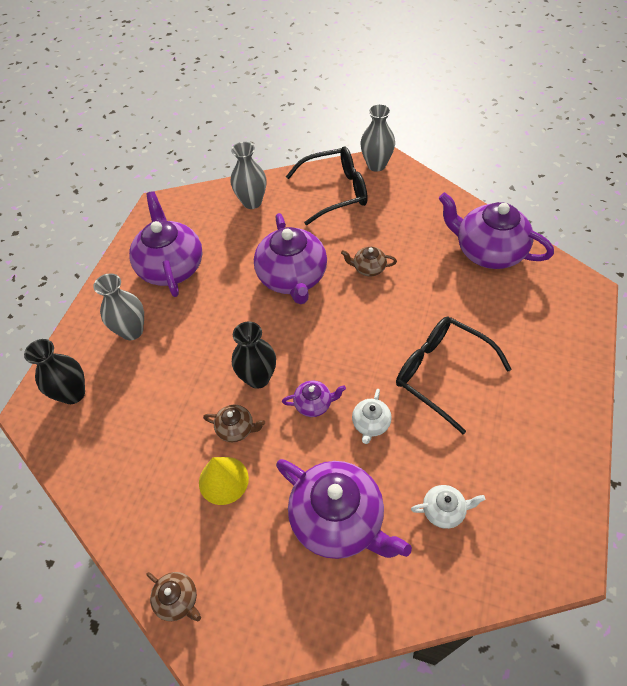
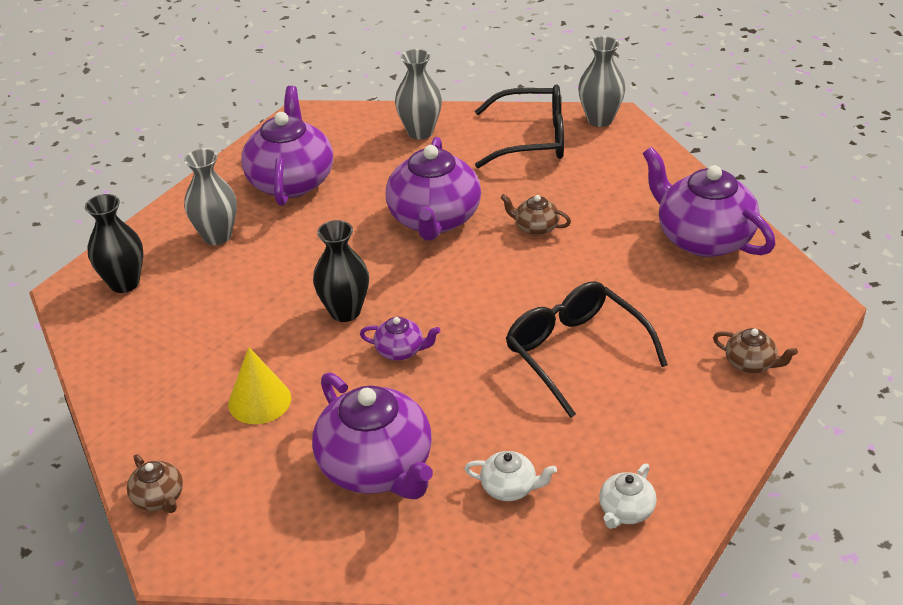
camera: 15 degrees right, 15 degrees down
(236, 428) = (296, 355): brown teapot -> brown teapot (750, 363)
(371, 424) = (461, 384): white teapot -> white teapot (625, 511)

